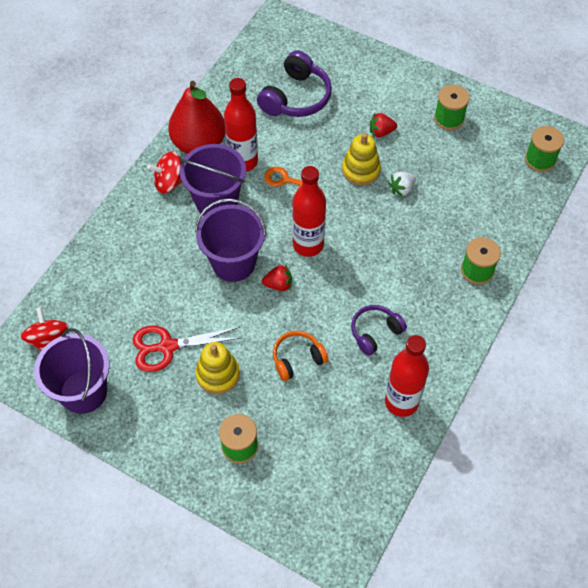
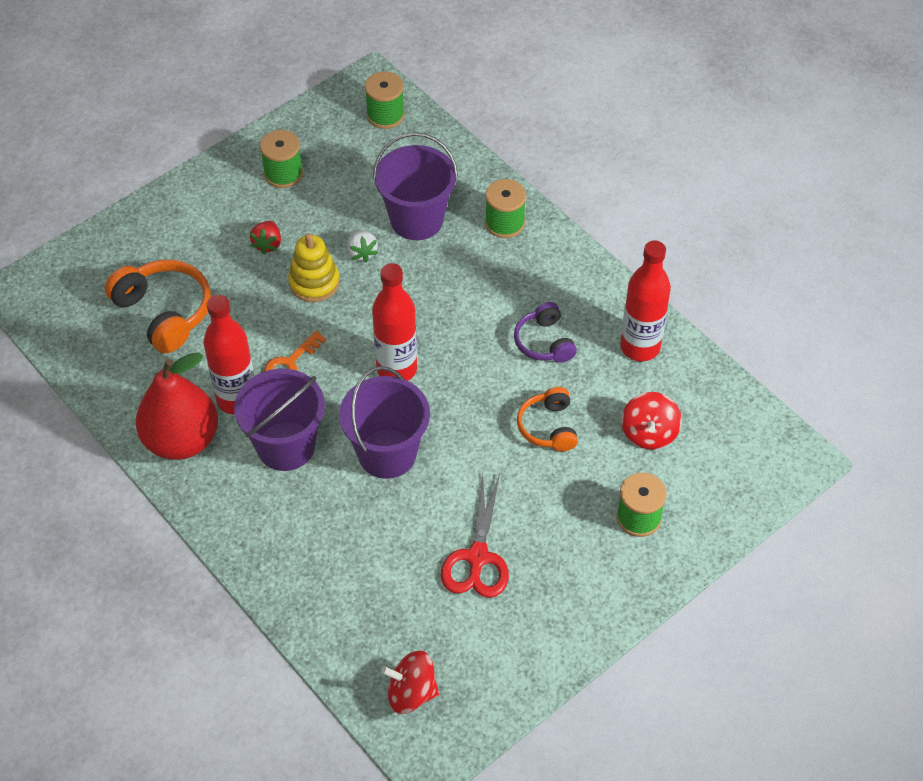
camera: 70 degrees left, 5 degrees down
(83, 392) = (504, 668): purple bucket -> purple bucket (416, 220)
(169, 182) = (228, 491): red spinning top -> red spinning top (649, 433)
(218, 374) = (537, 514): yellow stacking toy -> none
(278, 284) = (439, 416): red strawberry -> none
(296, 97) = (164, 312): purple headphones -> orange headphones

